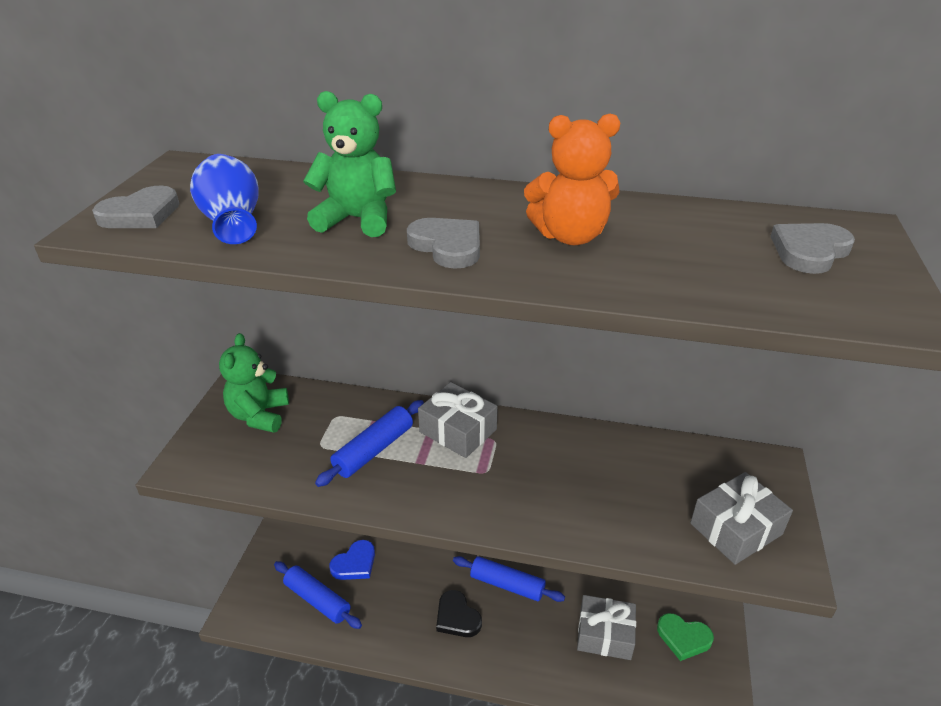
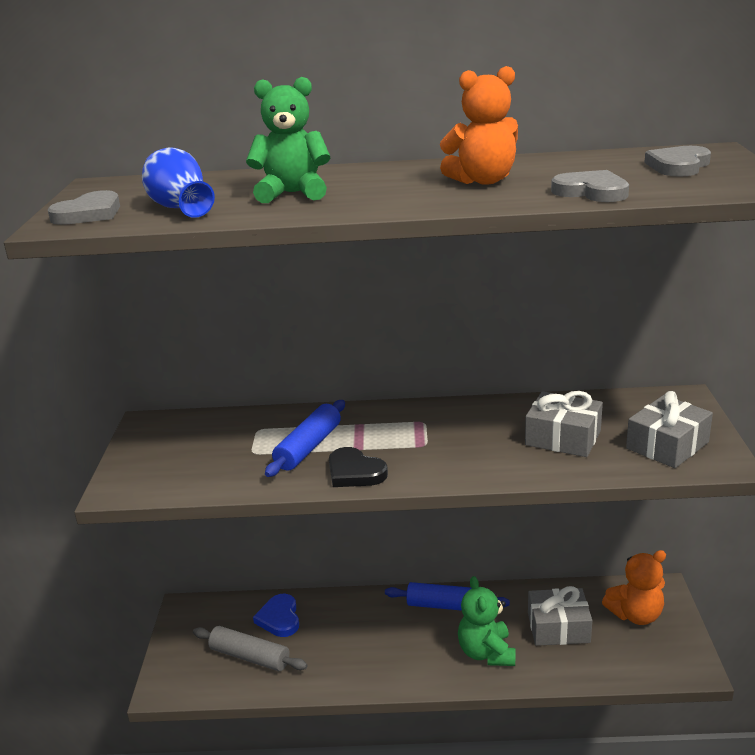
camera: 10 degrees left, 10 degrees down
(259, 415) = (179, 441): green teddy bear -> green teddy bear (486, 653)
(317, 600) = (250, 657): blue rolling pin -> grey rolling pin
(355, 563) = (279, 618): blue heart -> blue heart turned 135 degrees clockwise
(447, 246) = (383, 197): grey heart -> grey heart (591, 192)
(457, 617) = (404, 642): black heart -> black heart (354, 472)
(458, 430) = (385, 421): grey gift -> grey gift (563, 438)
(683, 638) = (635, 615): green heart -> orange teddy bear

